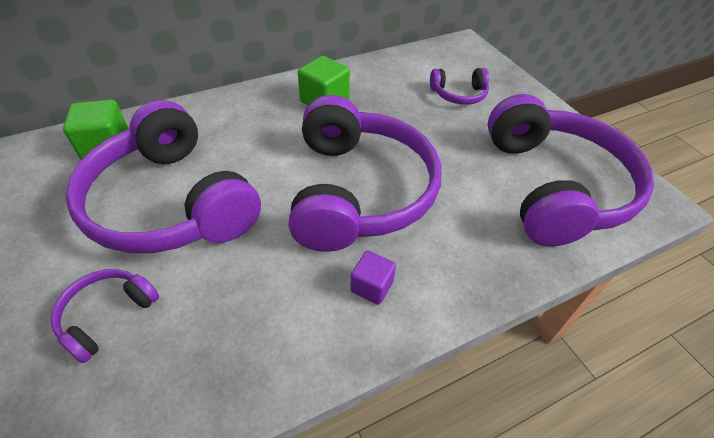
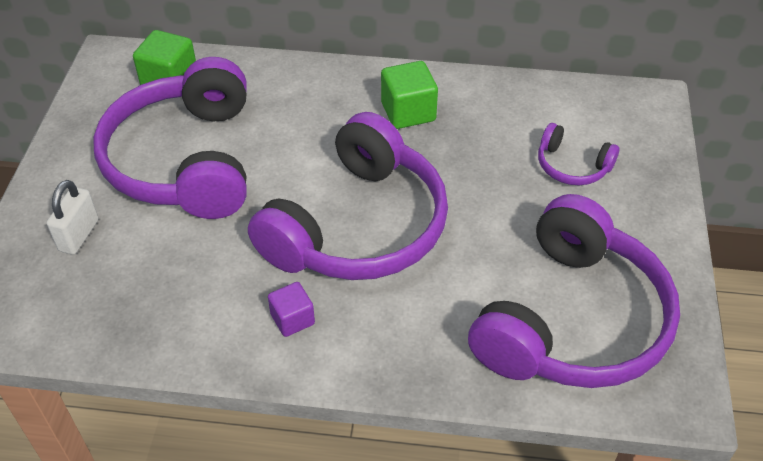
camera: 35 degrees right, 0 degrees up
(107, 316) = (79, 235): purple headphones -> white padlock

